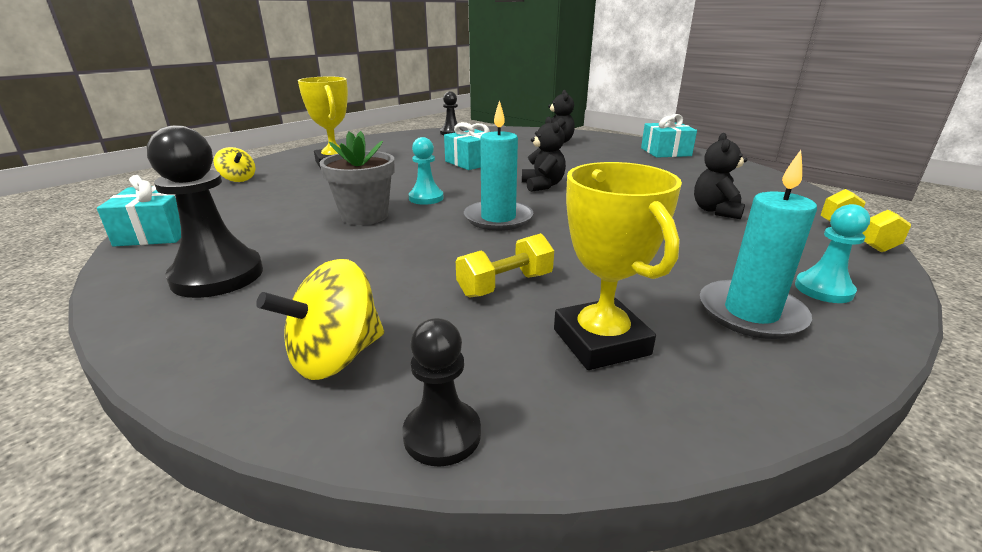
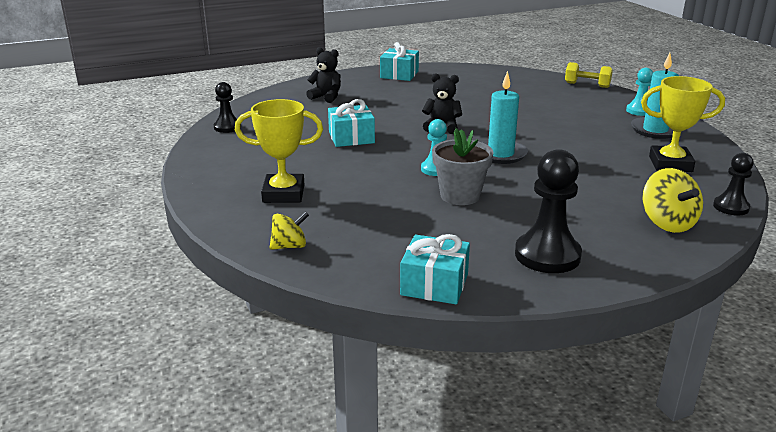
camera: 65 degrees left, 0 degrees up
(505, 285) = (604, 171): yellow dumbbell -> none
(716, 211) = (531, 98): black teddy bear -> none

